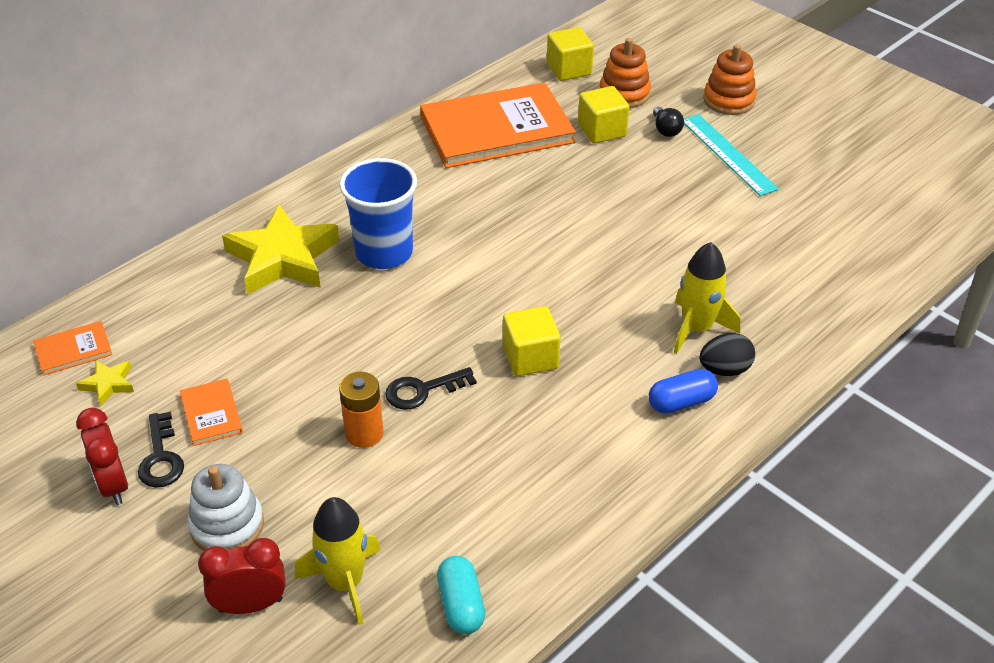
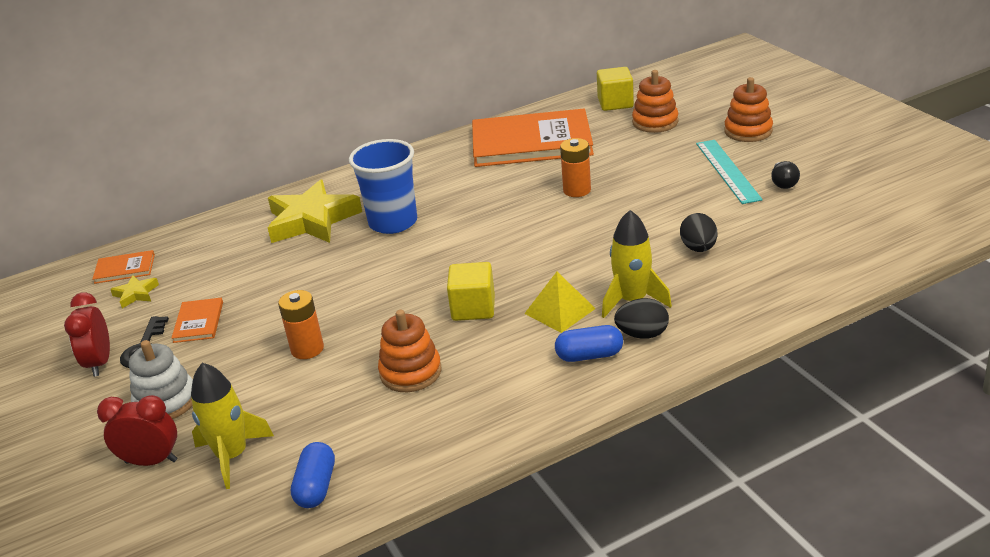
camera: 20 degrees right, 10 degrees down
(422, 390) = (371, 323): black key -> none
(461, 605) = (316, 487): turquoise capsule -> blue capsule
(498, 448) = (410, 372): none -> orange stacking toy
(577, 191) = (577, 190): none -> orange battery
(602, 130) = (621, 147): yellow cube -> none
(626, 350) = (559, 311): none -> yellow pyramid
(666, 130) = (679, 150): black light bulb -> black light bulb (783, 183)
(738, 256) = (698, 248): none -> black egg

